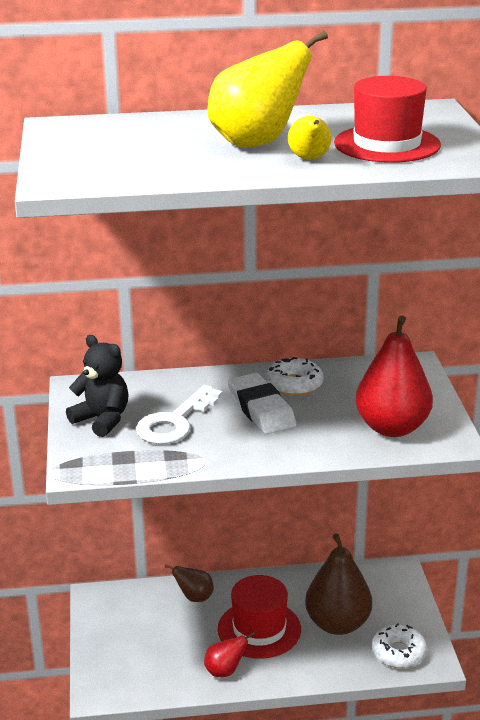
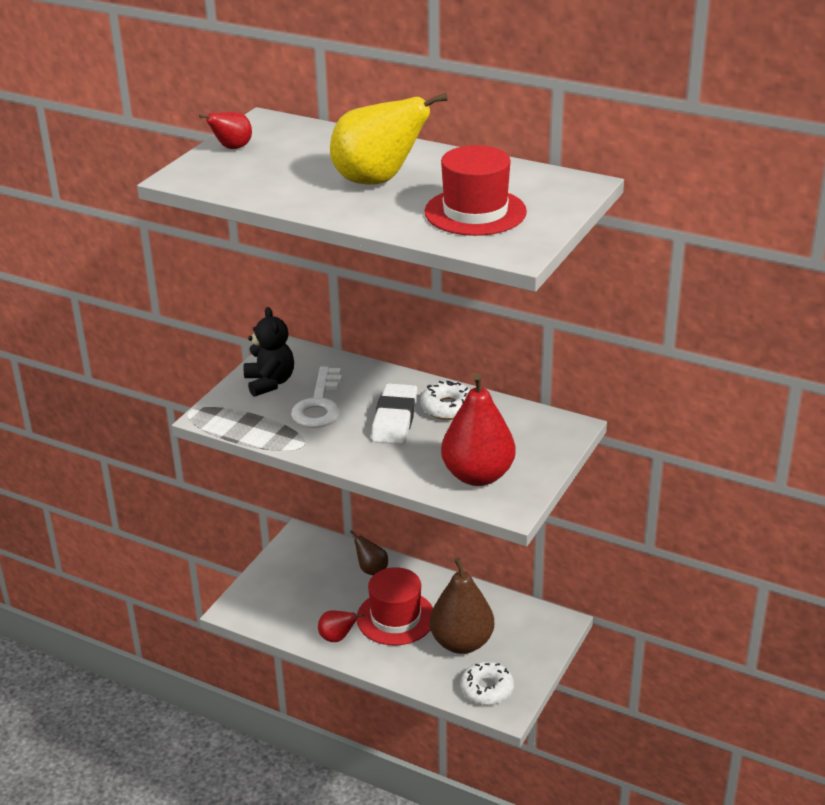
camera: 35 degrees right, 5 degrees up
(64, 150) = (232, 148): none -> red pear
(175, 422) = (319, 404): white key -> white key turned 60 degrees counterclockwise
(309, 159) = (390, 209): yellow pear -> none

